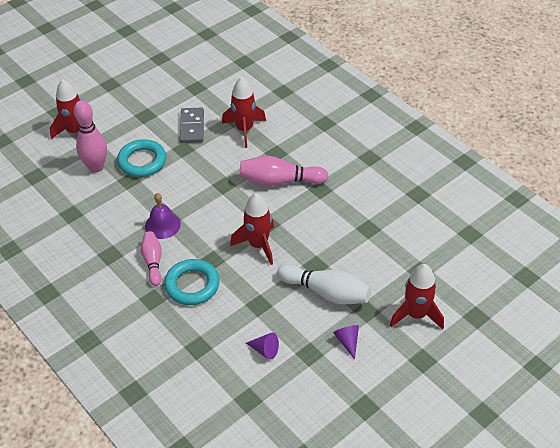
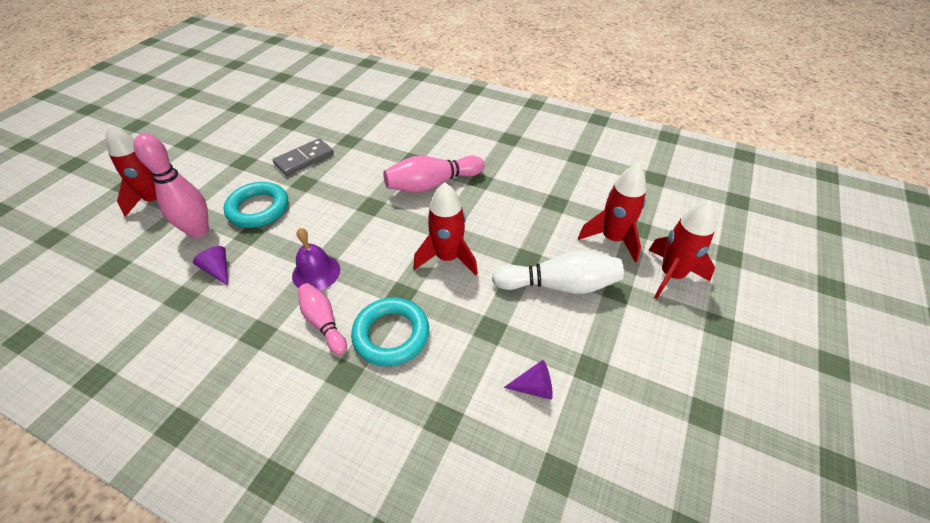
camera: 25 degrees left, 0 degrees up
(192, 127) = (304, 159): grey domino -> grey domino turned 75 degrees clockwise
(244, 130) = (365, 147): red rocket -> red rocket (612, 239)
(347, 341) = (624, 335): purple cone -> purple cone (218, 270)

